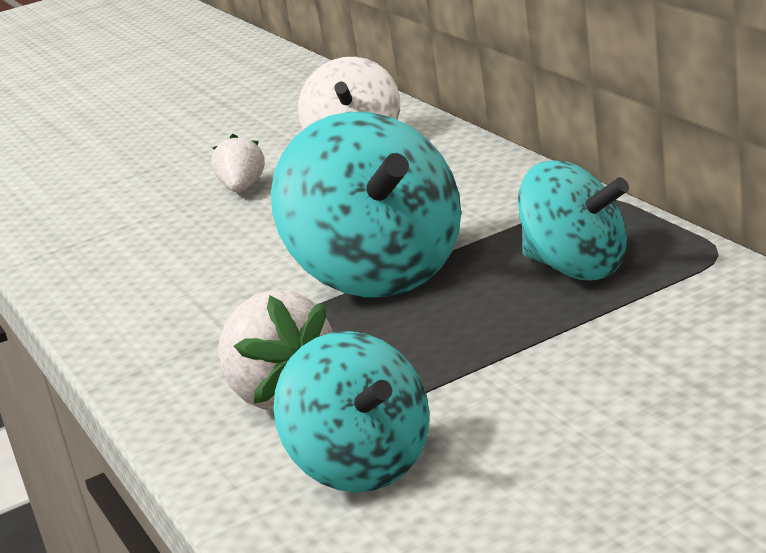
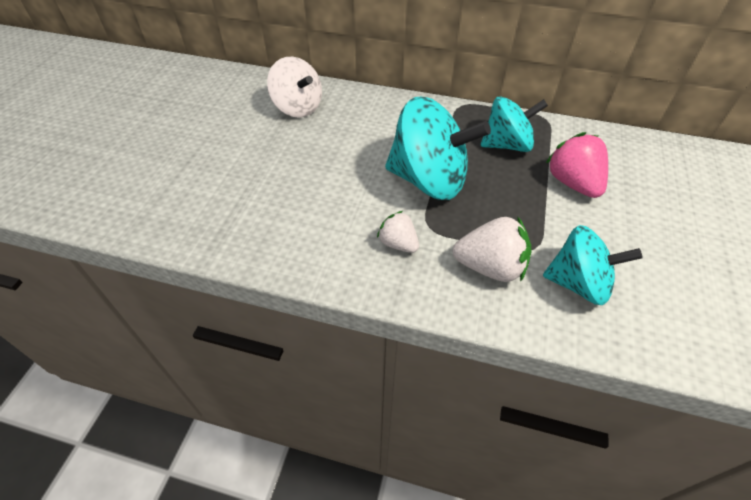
camera: 50 degrees left, 25 degrees up
(242, 188) = (274, 154): white strawberry -> white strawberry (398, 243)
(593, 350) = (572, 183): none -> pink strawberry

